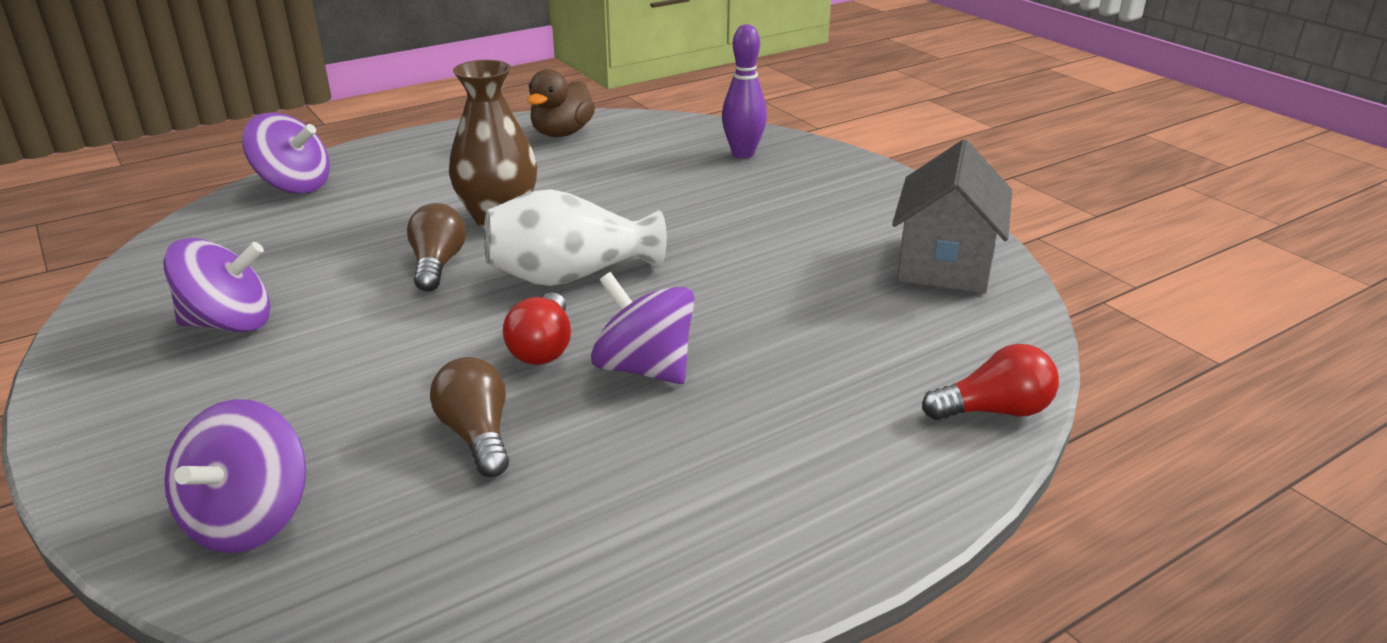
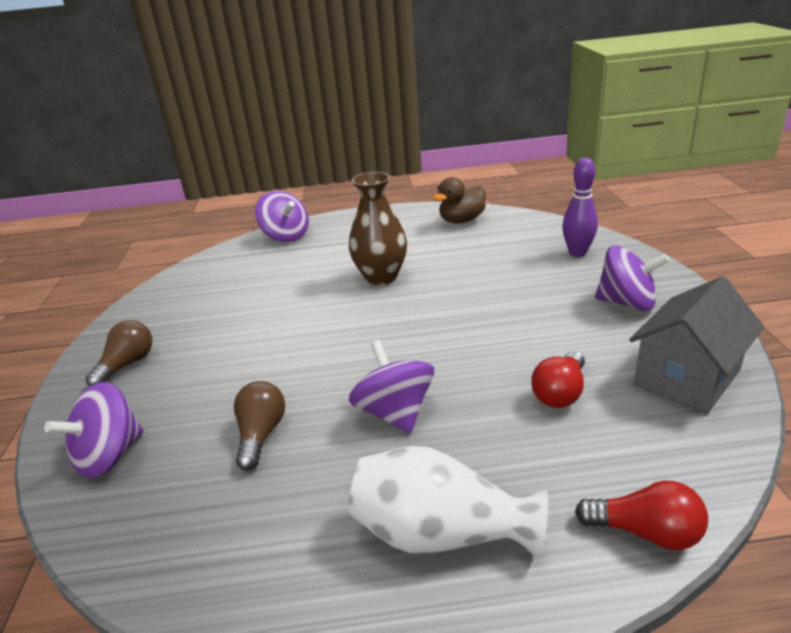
camera: 30 degrees right, 0 degrees up
(229, 323) = (192, 321): purple spinning top -> purple spinning top (626, 303)
(437, 265) = (324, 304): brown light bulb -> brown light bulb (127, 364)
(543, 348) = (343, 379): red light bulb -> red light bulb (560, 393)
(570, 276) = (396, 328): white vase -> white vase (440, 533)

